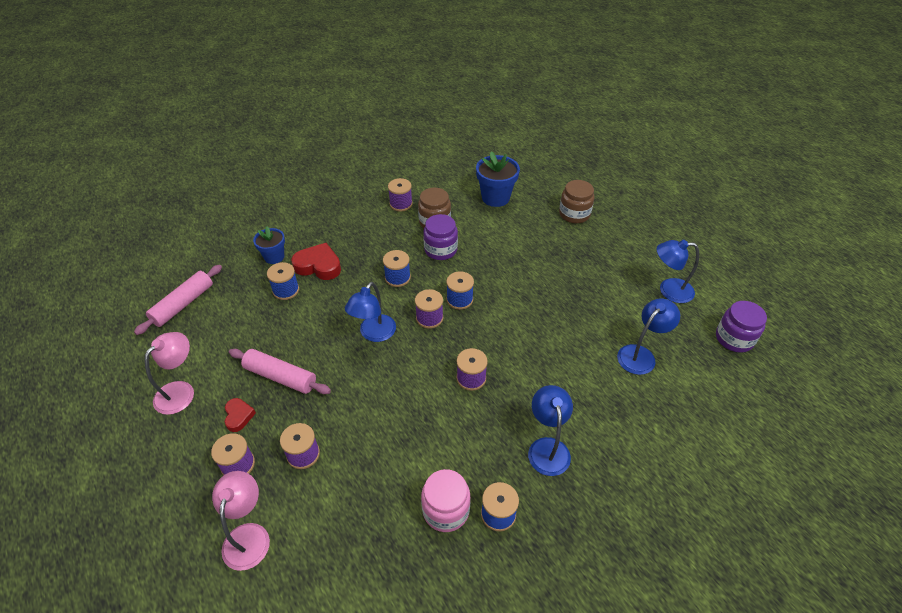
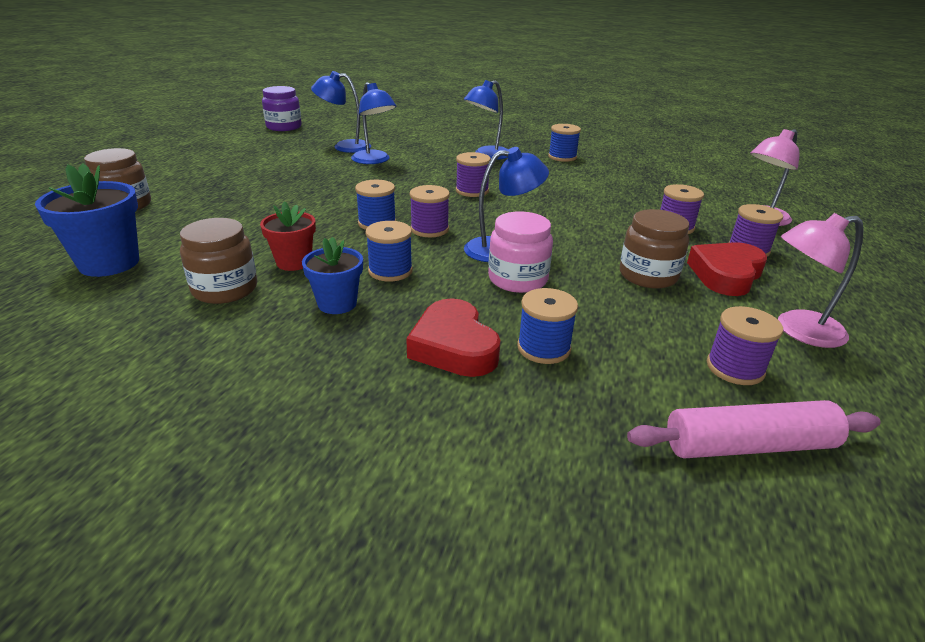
camera: 130 degrees left, 15 degrees down
(238, 416) = (726, 275): red heart -> red heart, size x1.73
(274, 257) = (499, 411): blue flower pot -> blue flower pot (337, 303)
(280, 377) = (648, 275): pink rolling pin -> brown jar
(401, 204) = (190, 342): purple spool -> purple spool (735, 368)
(440, 250) = (294, 262): purple jar -> red flower pot
(446, 510) = (593, 169): pink jar -> pink jar (517, 279)
(669, 290) = (242, 149): blue lamp -> blue lamp (374, 160)

